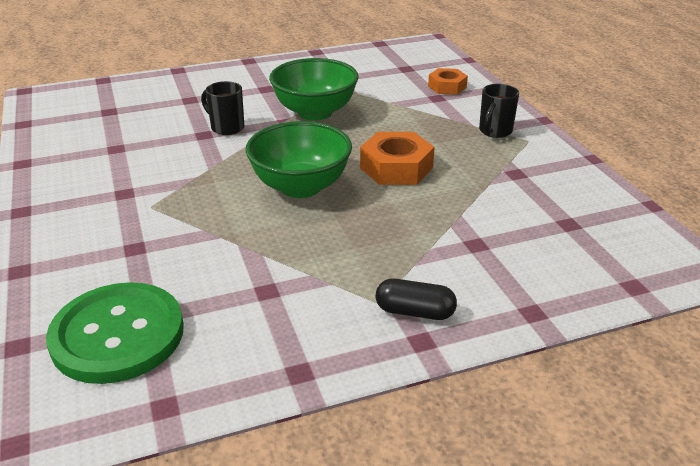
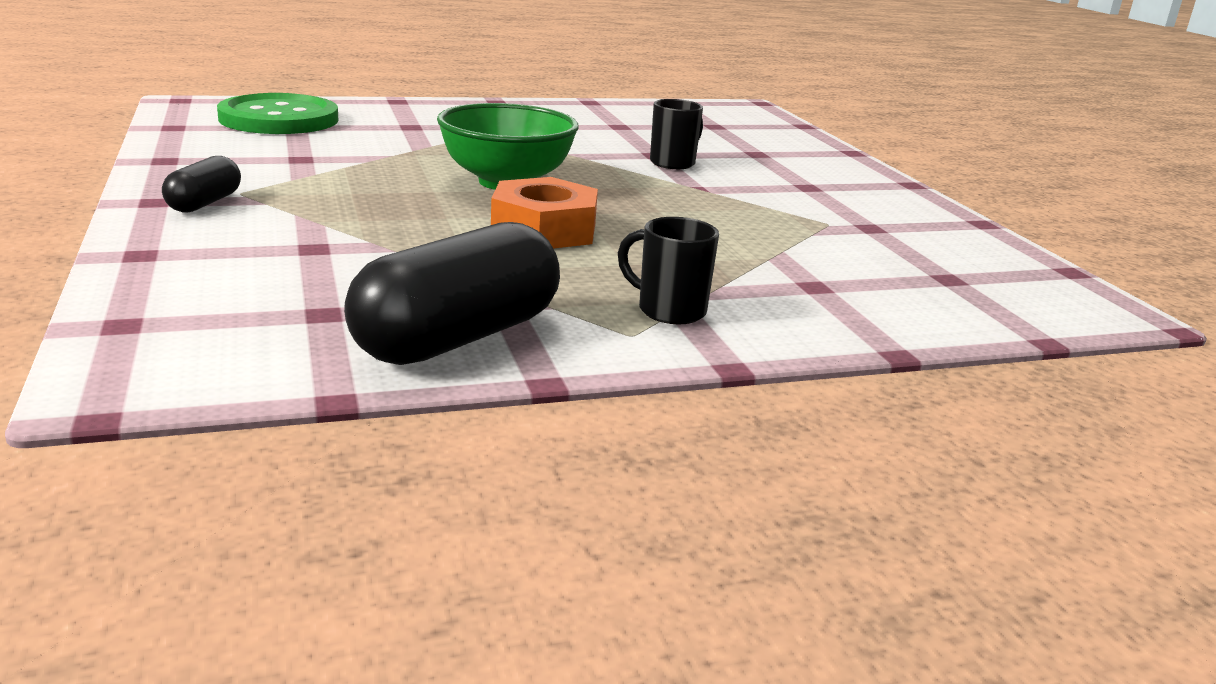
camera: 90 degrees right, 10 degrees down
(315, 112) = (728, 204): green bowl -> none
(447, 87) = (870, 300): orange nut -> none
(568, 182) = (458, 338): none -> black capsule

